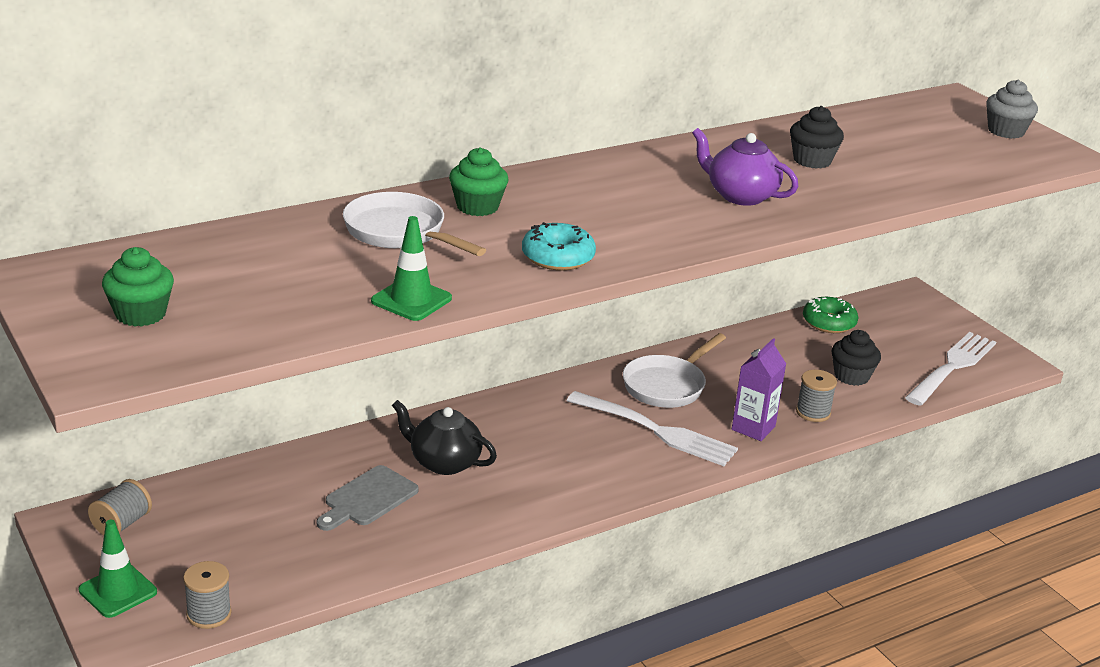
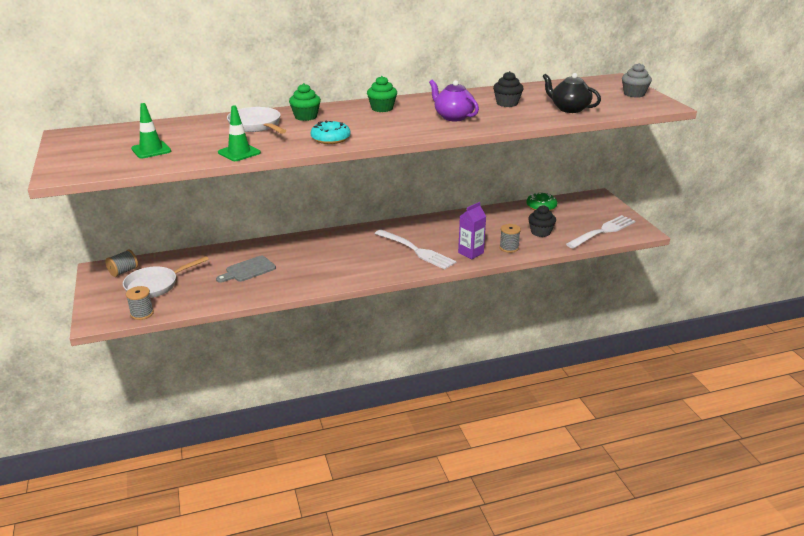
camera: 15 degrees right, 0 degrees up
(118, 591) = (105, 300): green traffic cone -> green traffic cone (151, 150)
(140, 314) = (101, 152): green cupcake -> green cupcake (382, 108)
(443, 462) = (295, 257): black teapot -> black teapot (569, 109)
(667, 385) = (433, 230): white pan -> white pan (155, 285)

